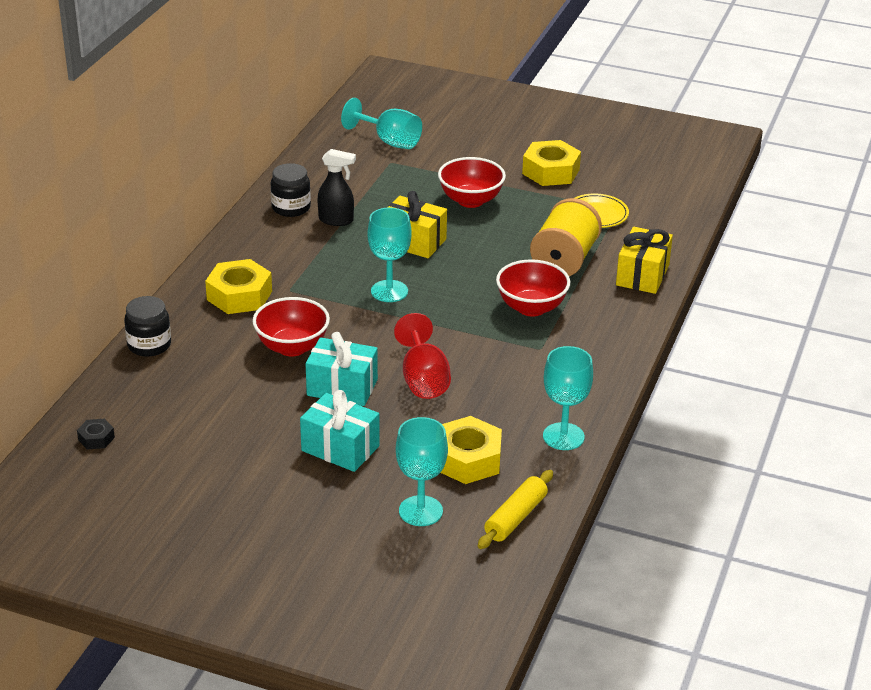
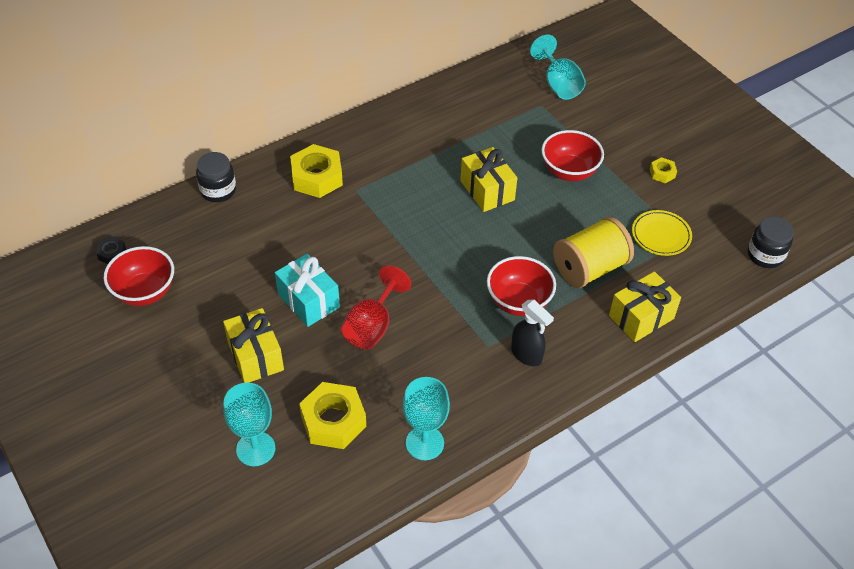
camera: 35 degrees right, 15 degrees up
(291, 208) = (427, 114): black jar -> black jar (765, 255)
(292, 347) = (309, 244): red bowl -> red bowl (145, 292)
(336, 220) = (449, 142): black spray bottle -> black spray bottle (526, 355)
(340, 448) = (255, 356): turquoise gift -> yellow gift
(389, 291) = (425, 228): turquoise goblet -> none
(516, 517) = (316, 499): yellow rolling pin -> none
(551, 171) = (662, 173): yellow nut -> yellow nut, size x0.49

